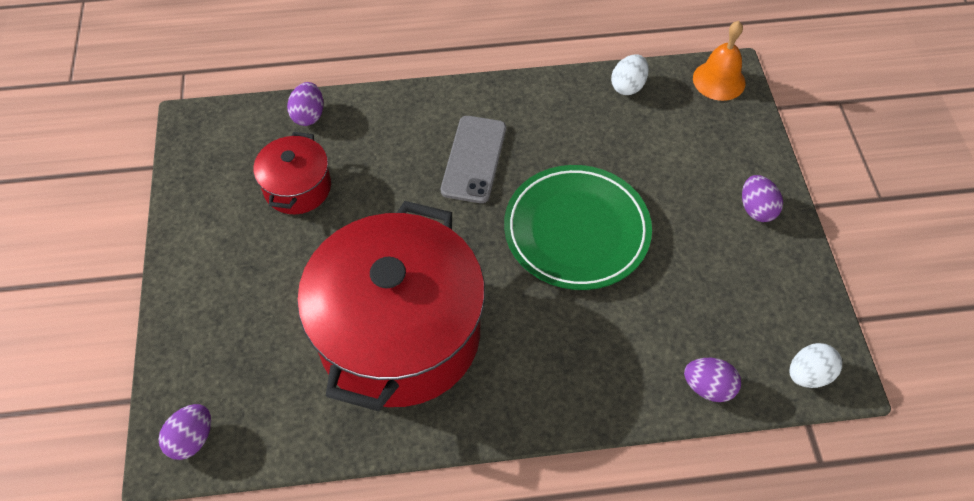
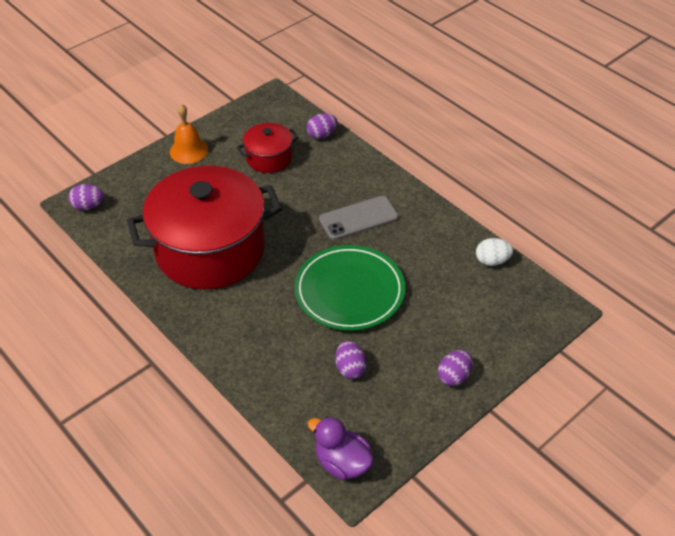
camera: 55 degrees right, 10 degrees down
(708, 387) = (288, 411): purple egg -> purple egg (350, 368)
(719, 80) = (549, 306): orange bell -> orange bell (188, 150)
(808, 374) = (342, 463): white egg -> purple duck

